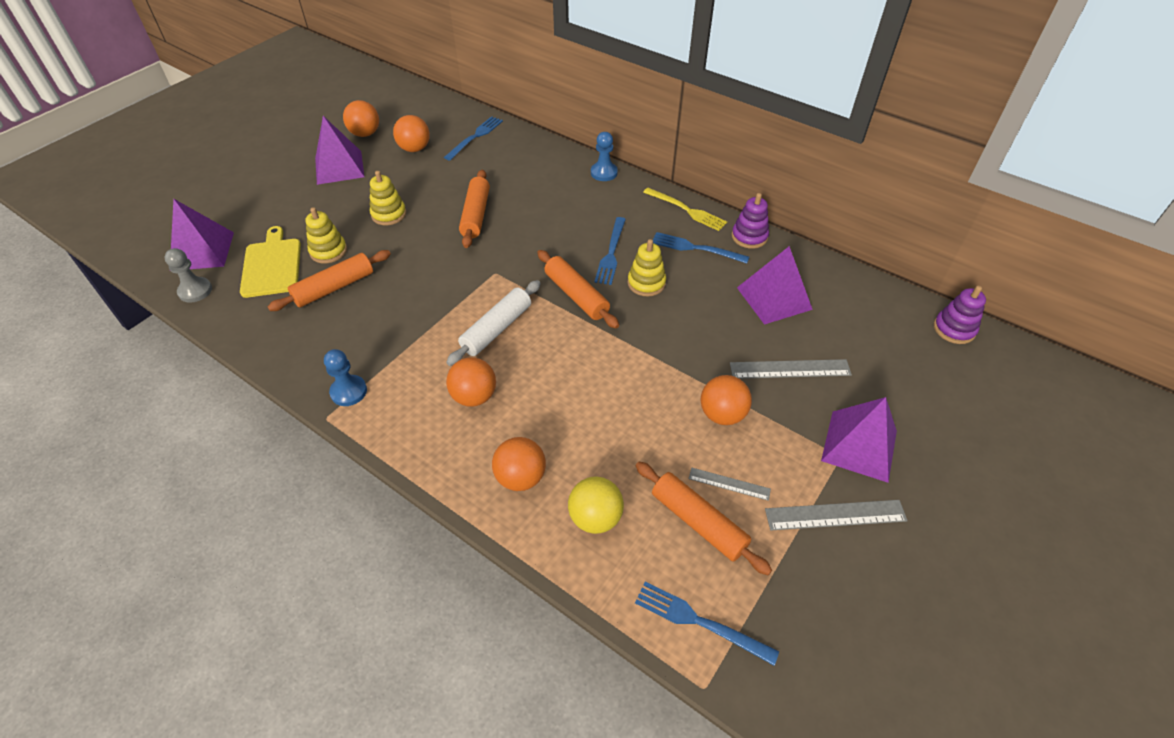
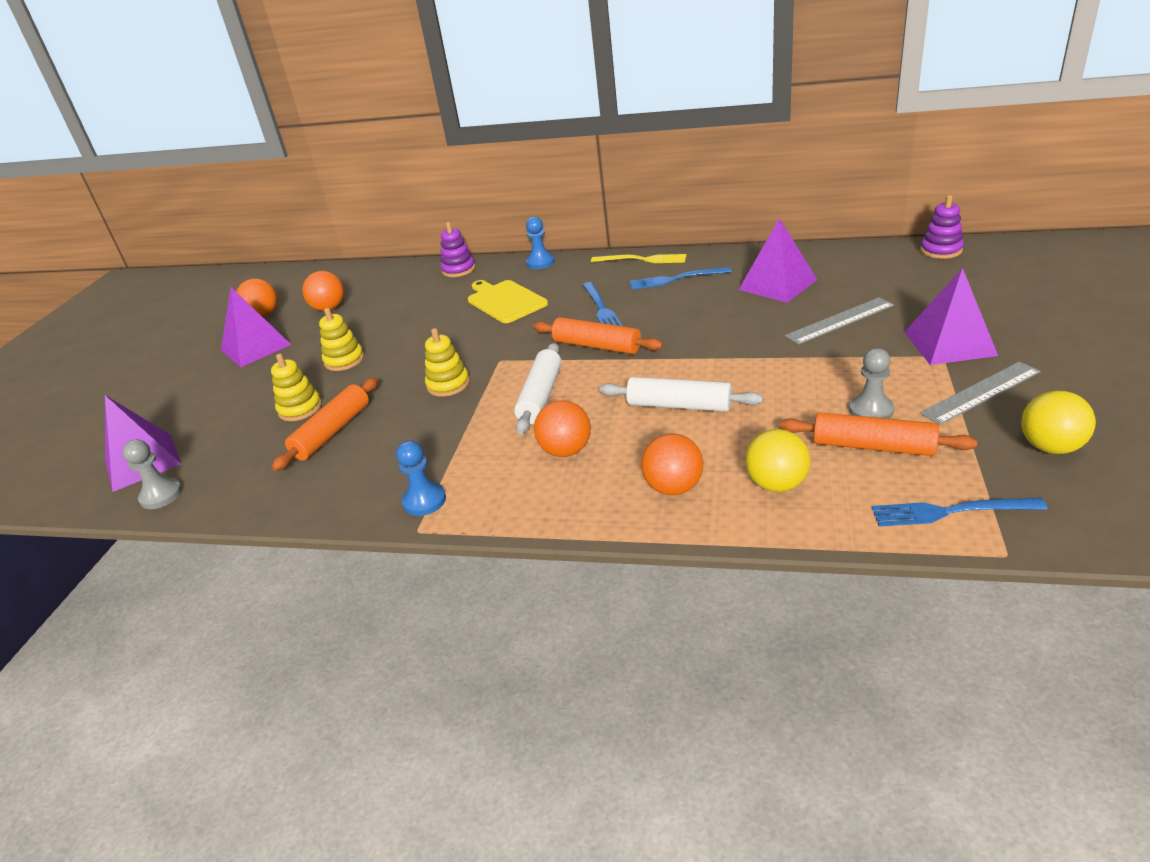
camera: 20 degrees left, 15 degrees down
(271, 265) = (241, 442): yellow cutting board -> yellow cutting board (505, 301)
(475, 137) = (387, 281): blue fork -> none
(476, 215) = (440, 330): orange rolling pin -> none
(588, 395) = (679, 405): none -> white rolling pin
(646, 283) = (654, 315): yellow stacking toy -> yellow stacking toy (448, 384)
(722, 414) = (814, 370): orange ball -> none
(729, 483) = (871, 410): grey ruler -> grey pawn
(749, 237) = (715, 257): purple stacking toy -> purple stacking toy (458, 270)
(838, 605) = (1050, 447): none -> yellow ball

